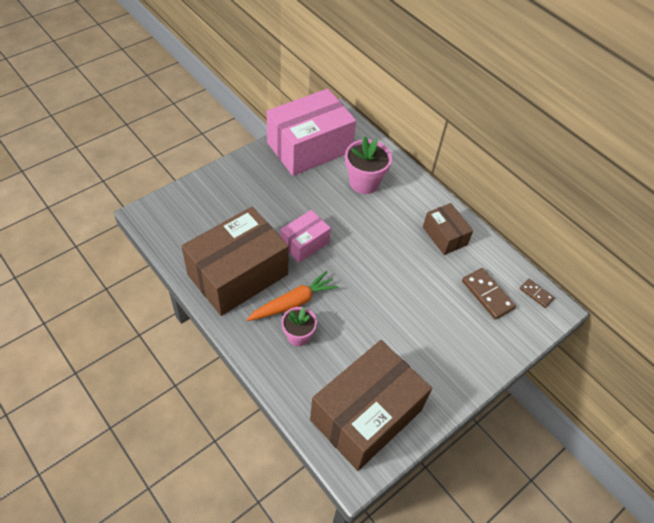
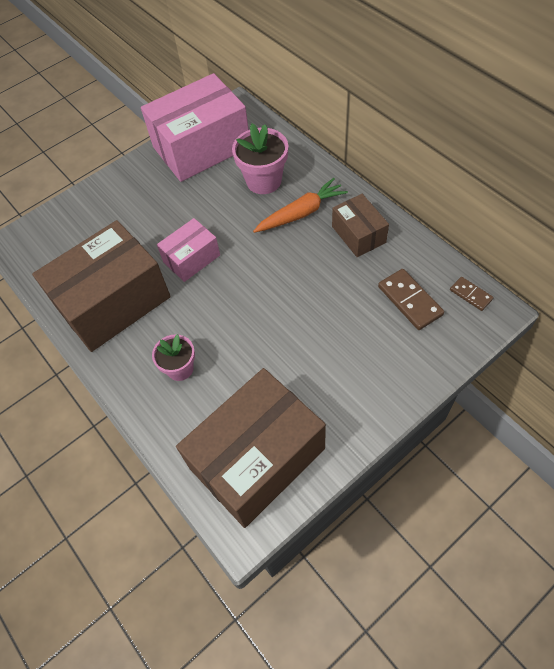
camera: 10 degrees right, 5 degrees up
(293, 302) = (175, 329): orange carrot -> orange carrot (301, 213)

